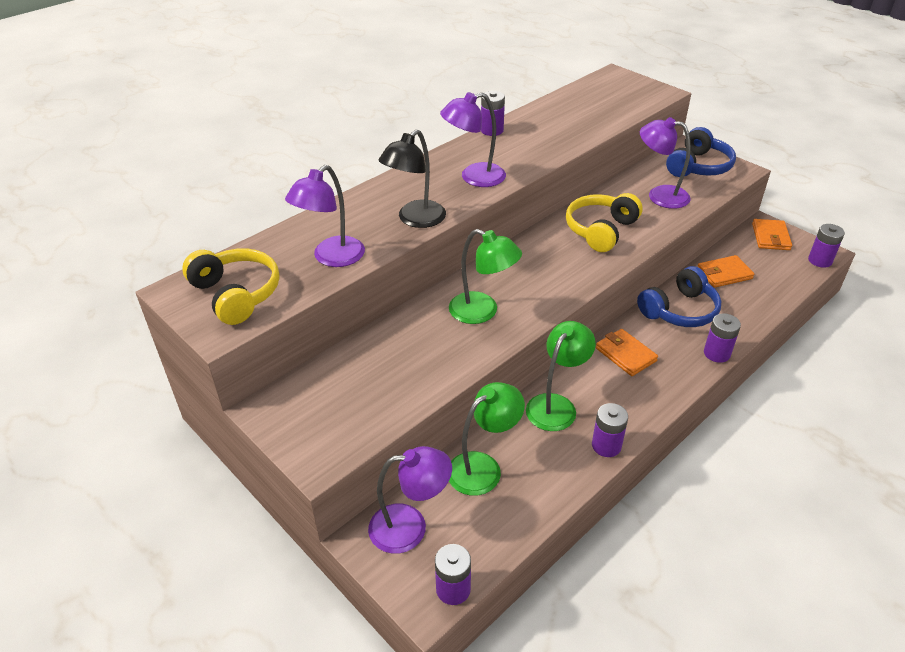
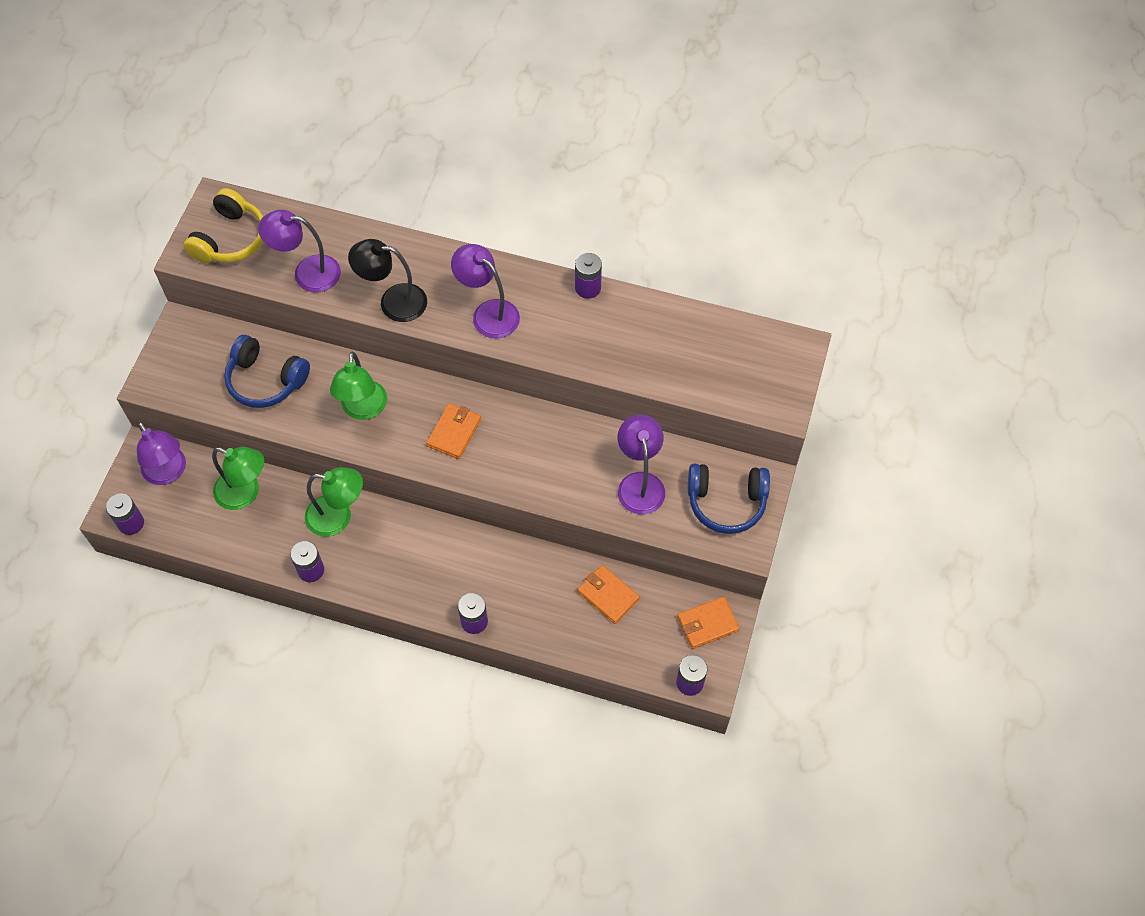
camera: 60 degrees right, 20 degrees up
(600, 230) = (541, 452): yellow headphones -> none
(625, 354) = (431, 547): orange wallet -> orange wallet (454, 432)
(679, 310) = (522, 572): blue headphones -> blue headphones (265, 380)

